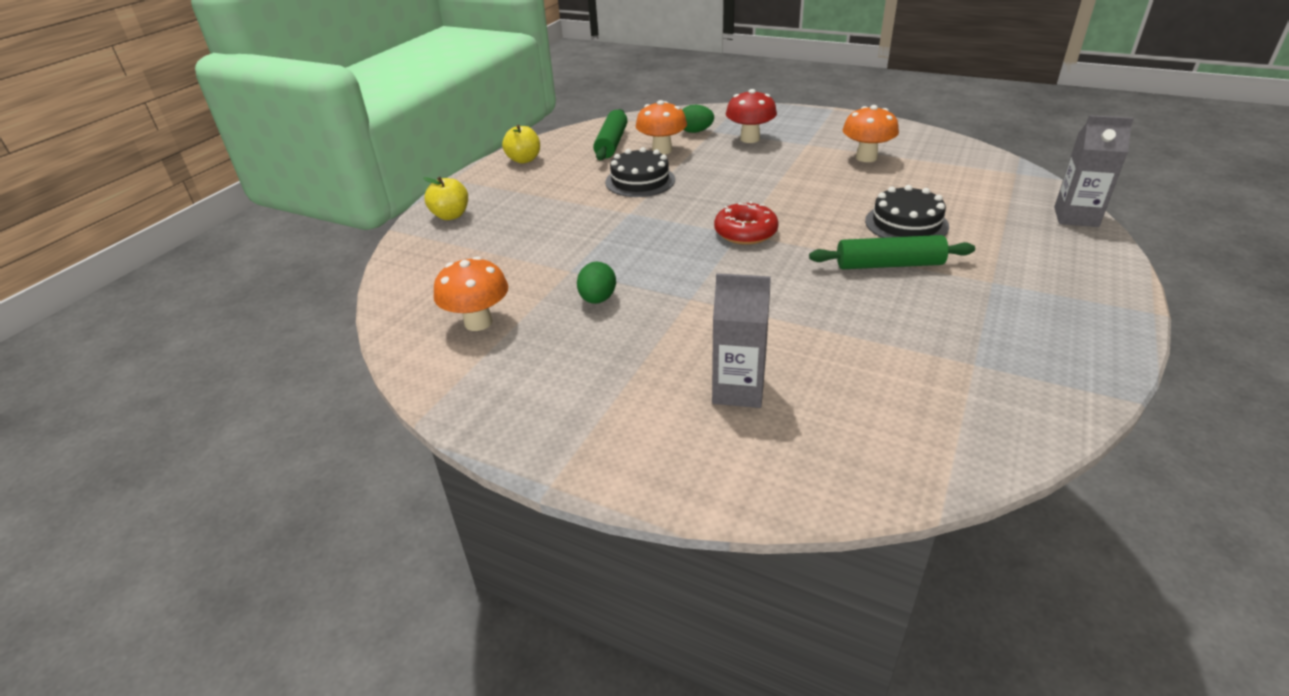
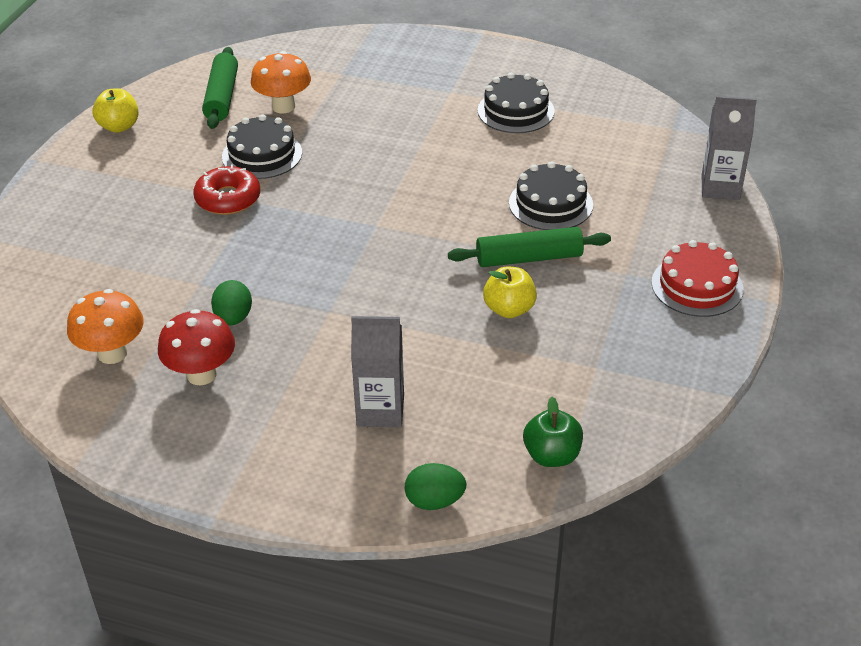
camera: 10 degrees left, 5 degrees up
(451, 215) = (48, 215): yellow apple -> yellow apple (509, 309)
(695, 131) = (321, 75): green egg -> green egg (434, 501)
(745, 232) = (383, 223): red donut -> red donut (228, 199)
(750, 139) = (385, 85): red mushroom -> red mushroom (201, 374)
(866, 157) = (515, 111): orange mushroom -> black cake
(935, 450) = (552, 455): none -> green apple
(1072, 295) = (697, 286): none -> red cake

